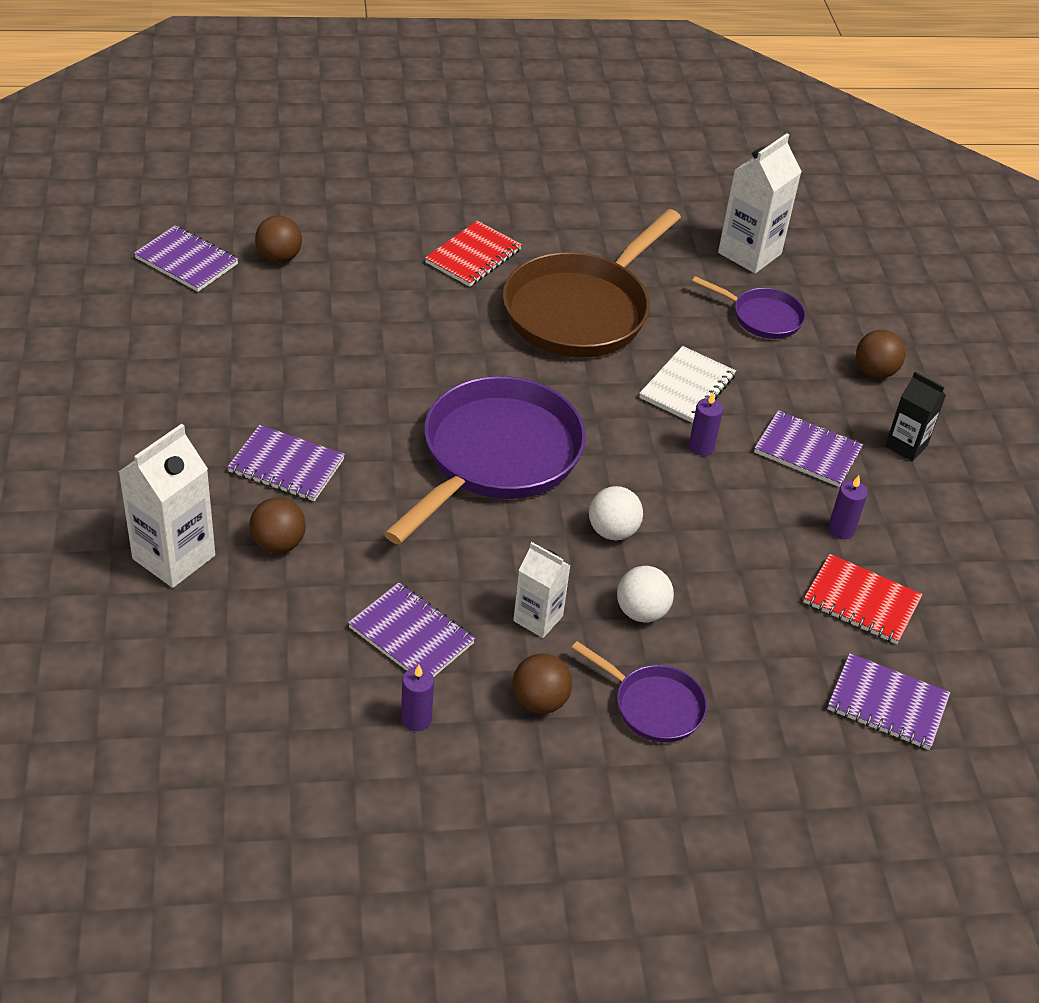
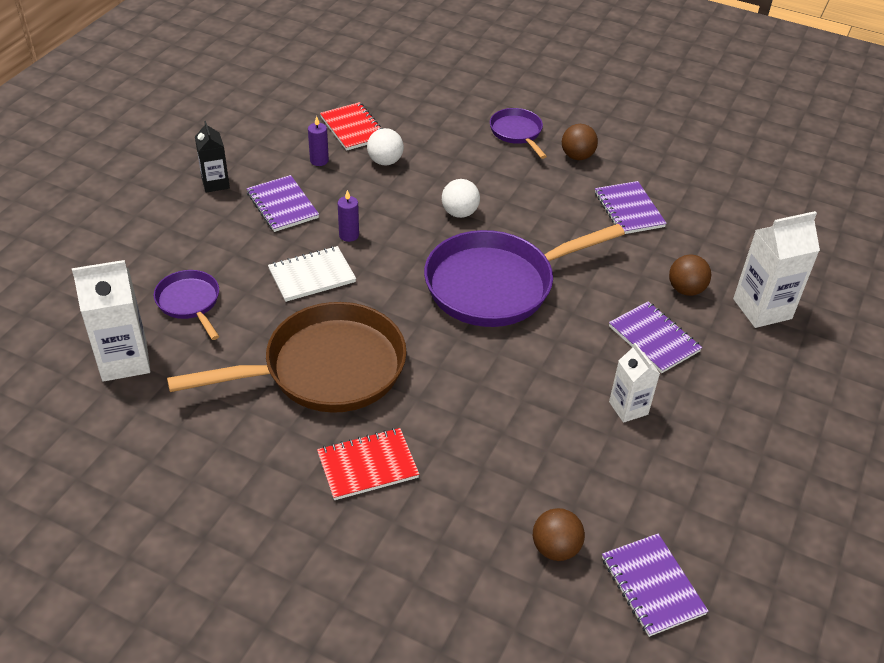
camera: 145 degrees left, 0 degrees up
(416, 719) = (651, 174): purple candle -> none
(538, 618) = (546, 189): white carton -> white carton (628, 408)
(641, 612) = (483, 170): white ball -> white ball (385, 161)
(875, 372) = (166, 231): brown ball -> none
(887, 704) = (395, 90): purple notebook -> none

